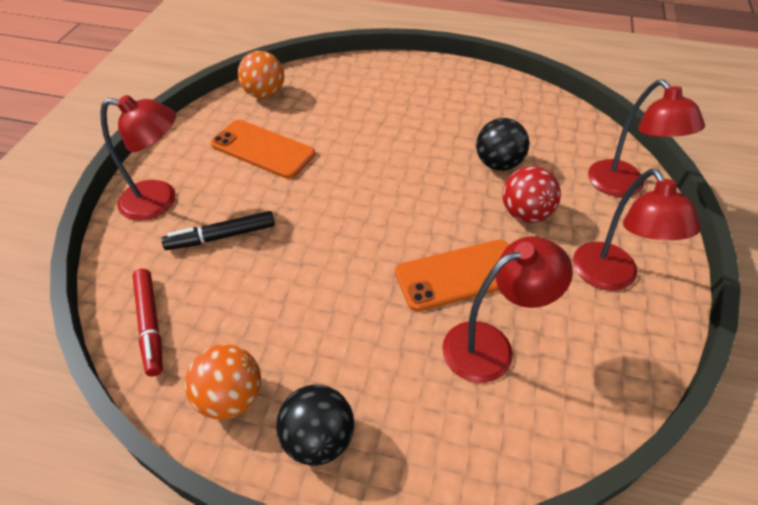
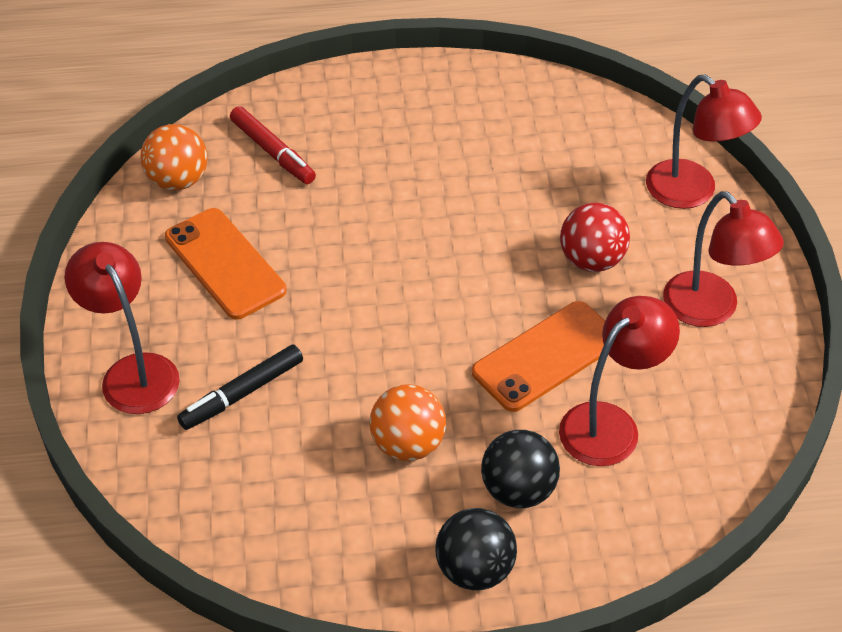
camera: 20 degrees left, 0 degrees up
(150, 325) = (223, 518): red marker -> red marker (272, 152)
(160, 201) = (133, 372): red lamp -> red lamp turned 105 degrees counterclockwise
(230, 397) = (361, 561): orange ball -> orange ball (408, 444)
(263, 149) = (225, 264): orange phone -> orange phone turned 45 degrees clockwise
(498, 164) = (535, 202): black ball -> black ball (518, 490)

